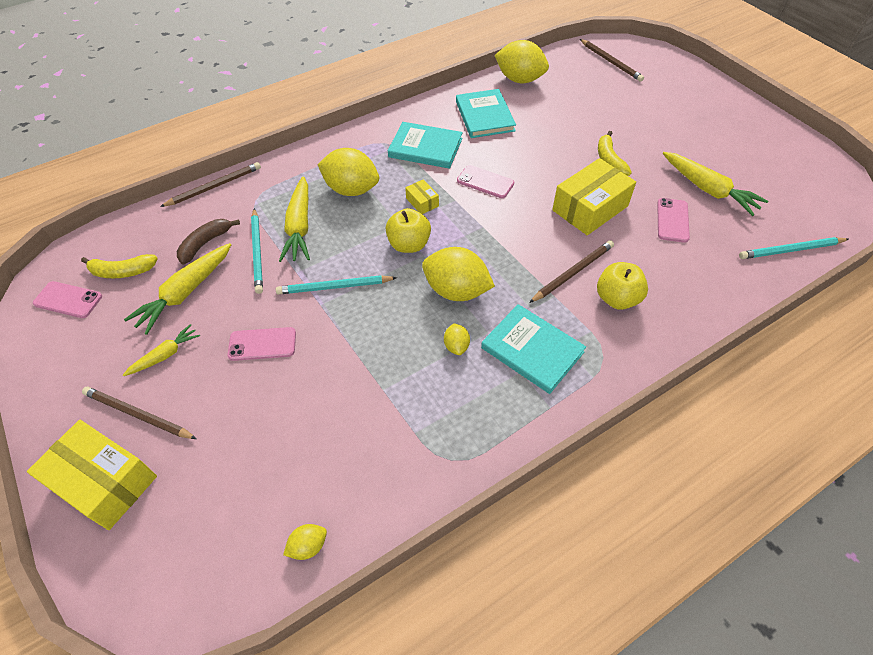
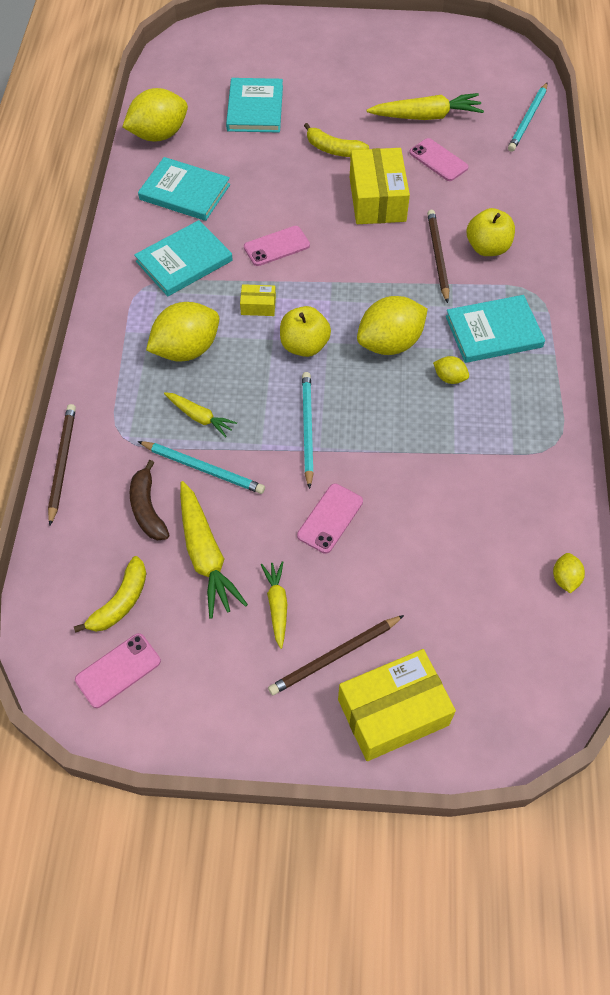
camera: 55 degrees left, 5 degrees up
(300, 227) = (199, 417): yellow carrot -> yellow carrot, size x0.58
(334, 287) = (307, 429): turquoise pencil -> turquoise pencil turned 150 degrees clockwise
(598, 105) = (255, 108): none -> turquoise book
(611, 62) = (205, 60): brown pencil -> none

